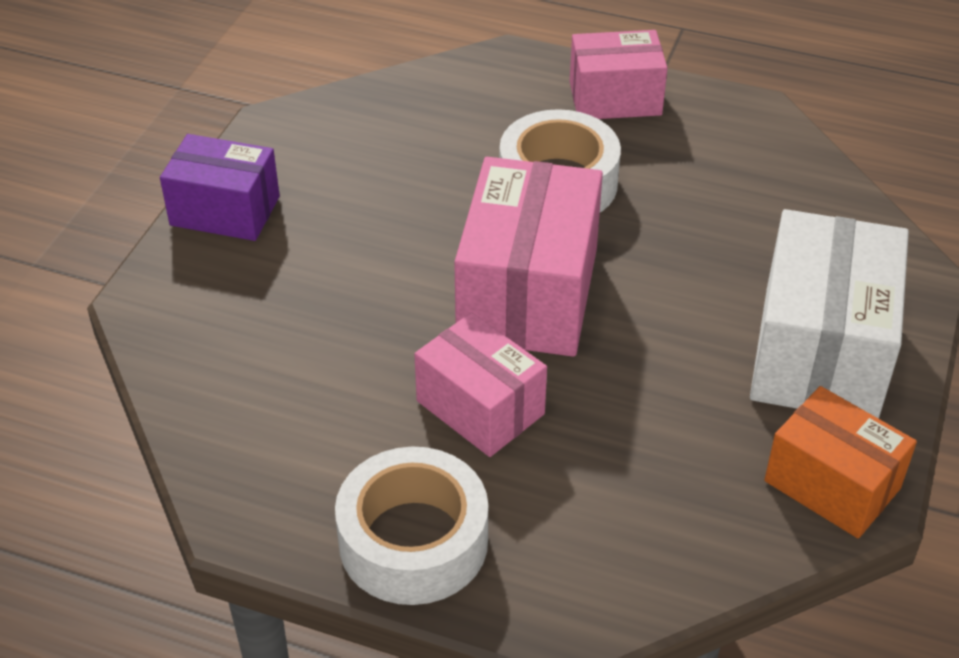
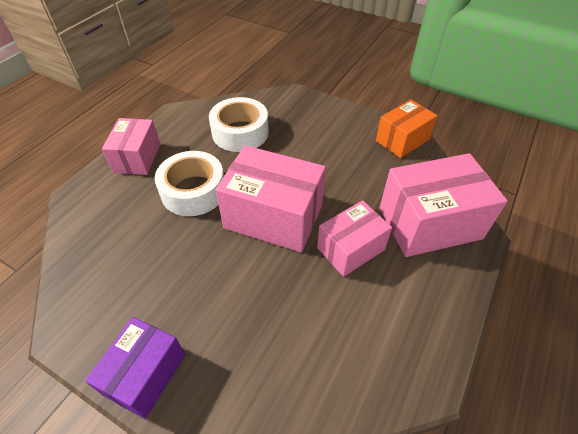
camera: 80 degrees left, 5 degrees up
(413, 541) = (439, 290): white tape -> white tape (240, 132)
(576, 531) = (429, 223): none -> pink box
(820, 353) = (332, 128): white box -> none

